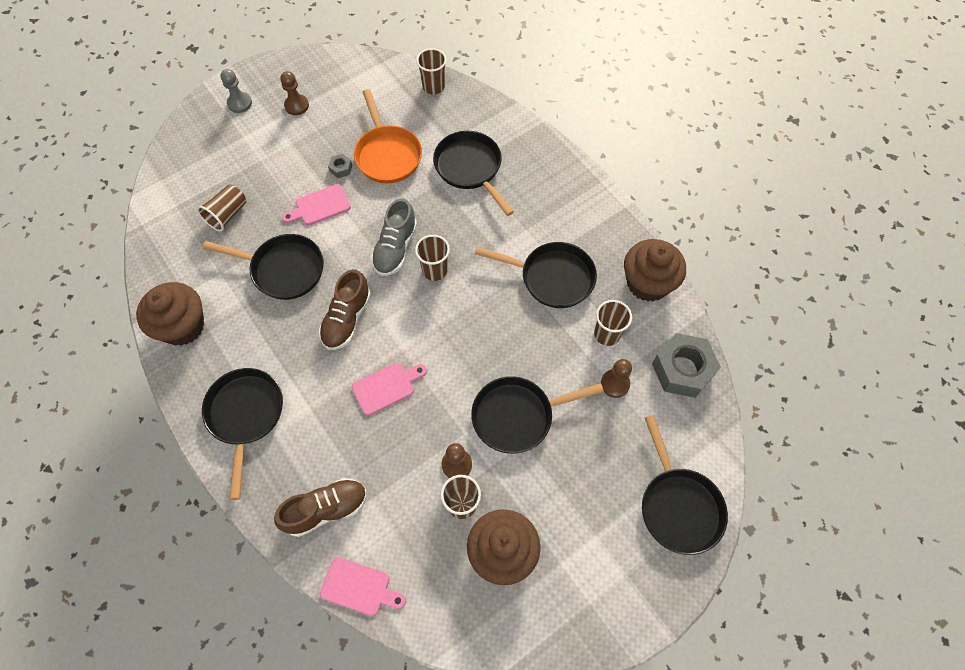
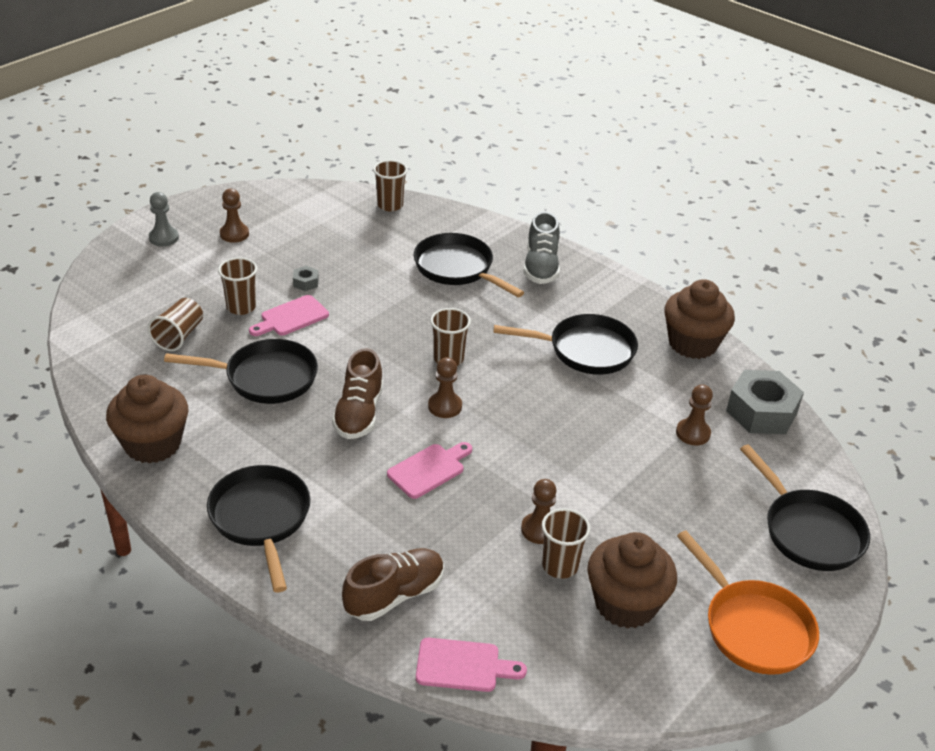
camera: 15 degrees left, 25 degrees down
(387, 155) = (357, 266): orange pan -> orange pan (753, 628)
(395, 248) = (395, 344): grey shoe -> grey shoe (541, 267)
(417, 322) = (445, 406): none -> brown pawn
(517, 416) = (594, 476): black pan -> none
(607, 334) = (666, 391): brown cup -> brown cup (241, 307)

